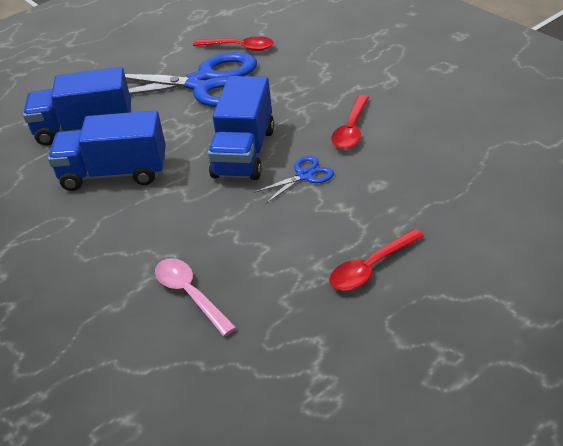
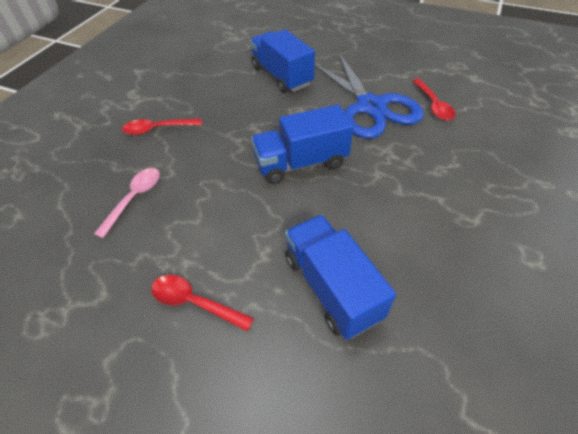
camera: 60 degrees right, 10 degrees up
(114, 173) = (243, 109): blue truck -> blue truck (331, 287)
(305, 175) = (292, 211): blue scissors -> none
(351, 130) = (373, 218): red spoon -> red spoon (157, 129)

